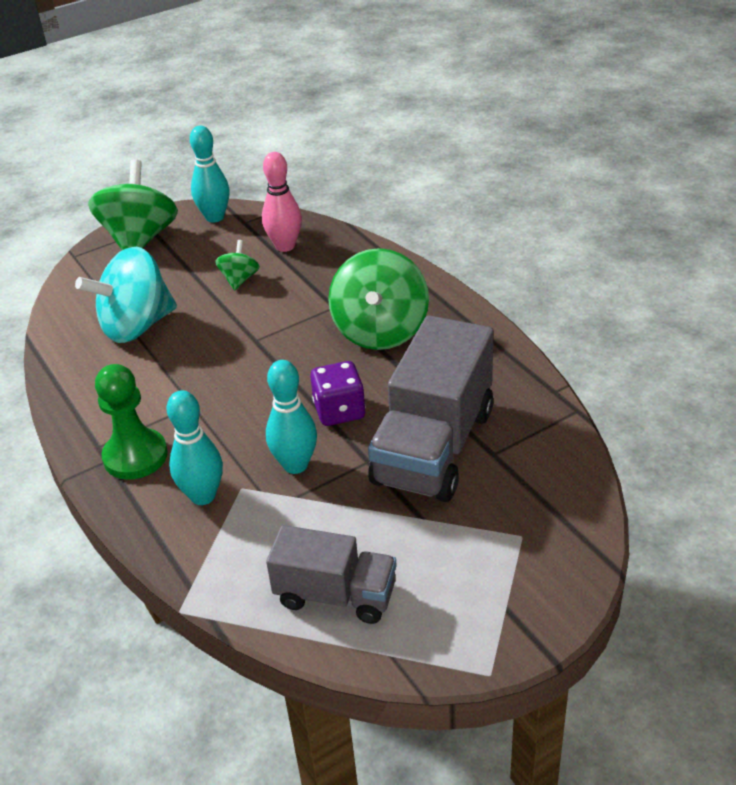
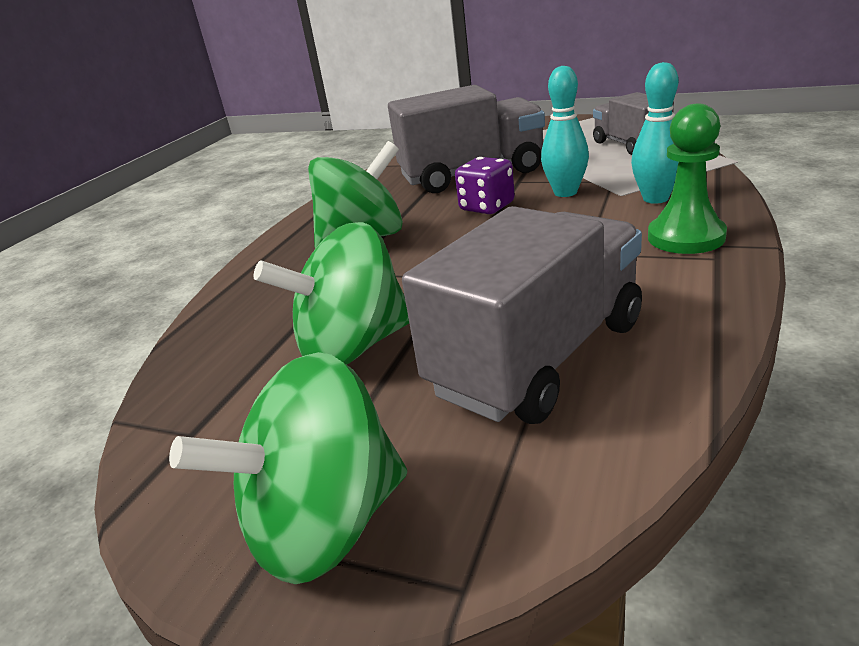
camera: 125 degrees left, 10 degrees down
(136, 326) = (538, 357): turquoise spinning top -> grey truck
(215, 217) = (188, 477): turquoise bowling pin -> none
(239, 279) = (353, 347): green spinning top -> green spinning top, size x2.08
(285, 246) = (244, 359): pink bowling pin -> none

